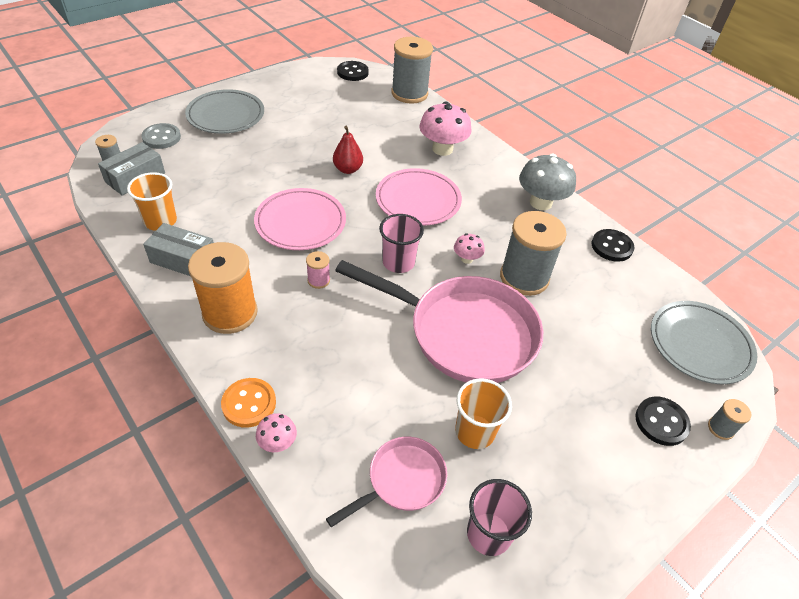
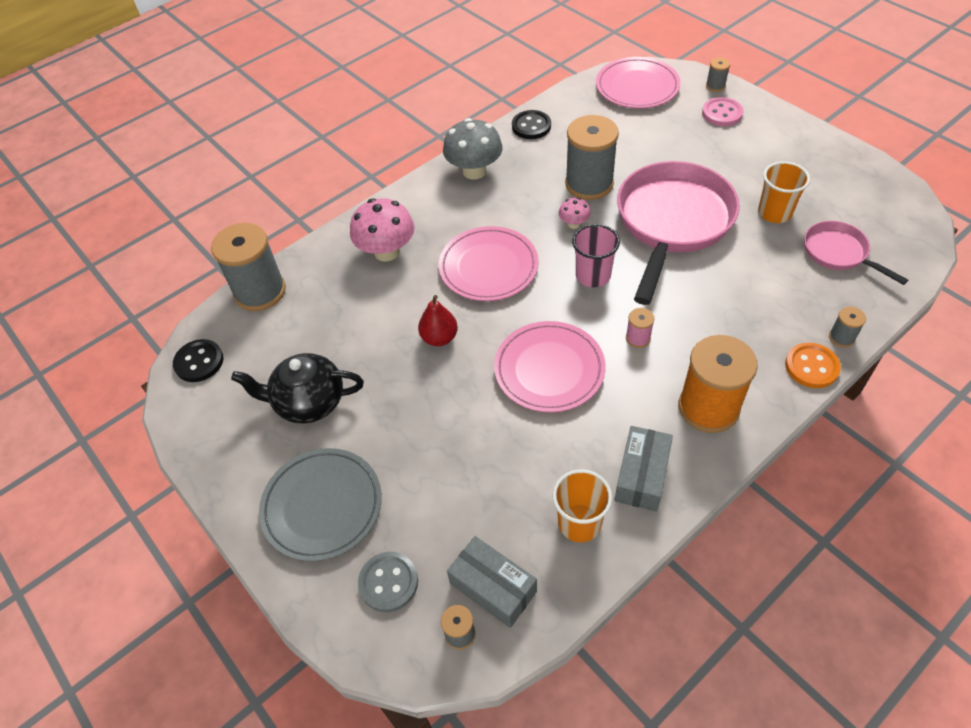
camera: 85 degrees left, 5 degrees up
(278, 443) = (841, 337): pink mushroom -> grey spool
(306, 112) = (308, 402): none -> black teapot
(488, 533) = (857, 203): pink cup -> none
(661, 422) = (722, 113): black button -> pink button
(699, 345) = (637, 87): grey plate -> pink plate

